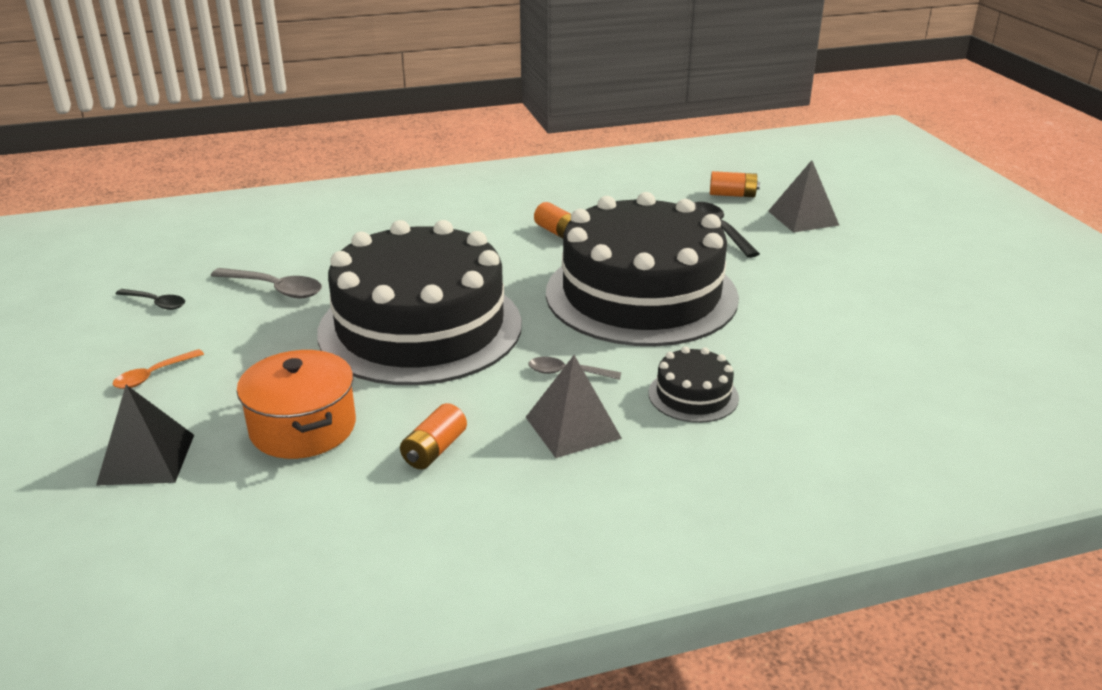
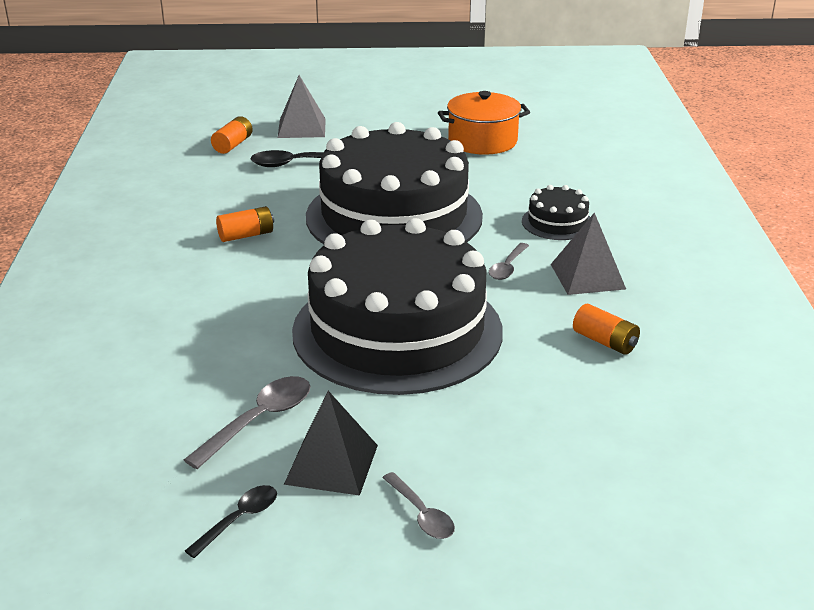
camera: 75 degrees left, 0 degrees up
(146, 459) = (586, 512): black pyramid -> black pyramid (331, 464)
(153, 375) = (421, 514): orange spoon -> grey spoon
(303, 427) = (554, 409): orange pot -> orange pot (482, 141)

